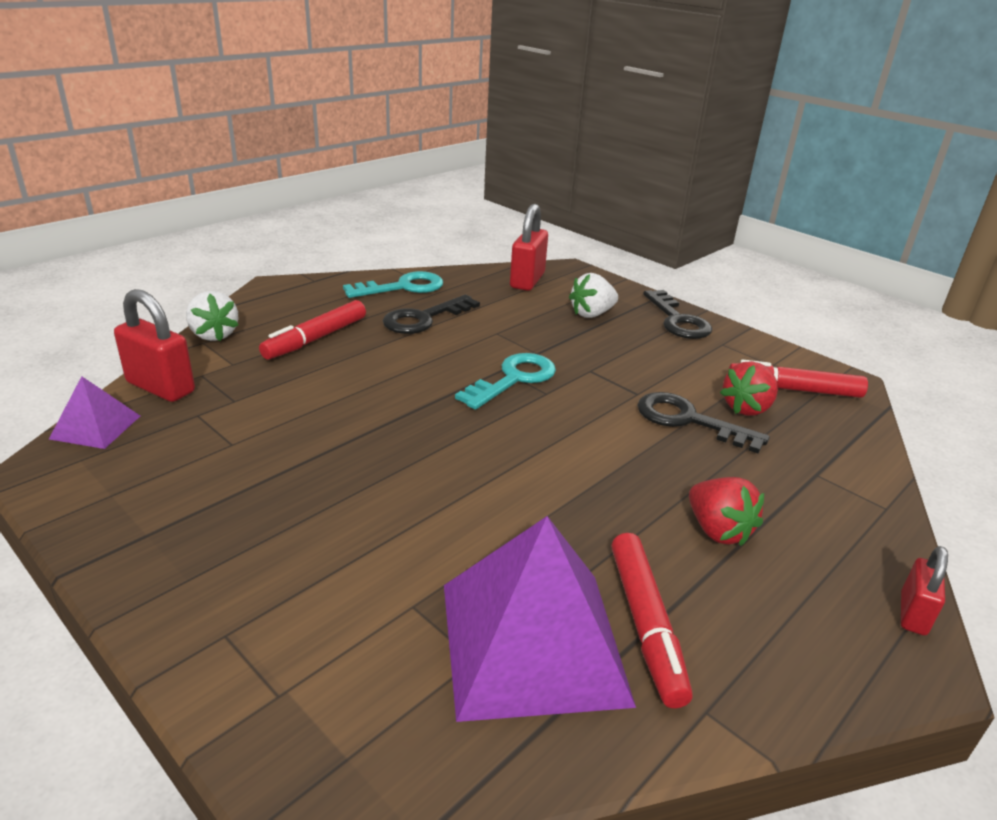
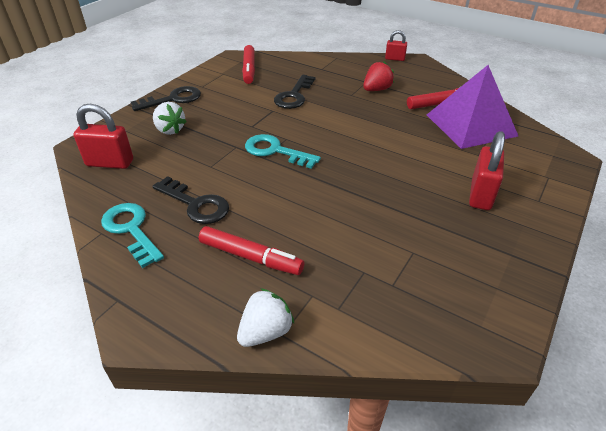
camera: 100 degrees left, 10 degrees up
(96, 427) = (443, 339): purple pyramid -> none
(161, 387) = (370, 326): red padlock -> red padlock (480, 195)
(747, 408) = (274, 81): red strawberry -> none

